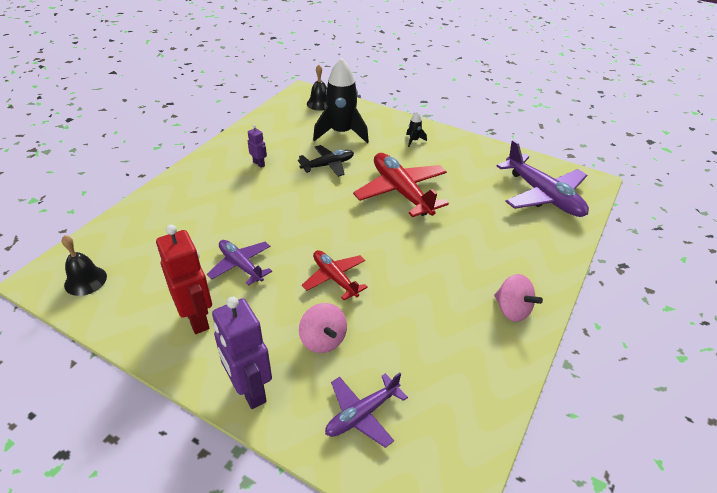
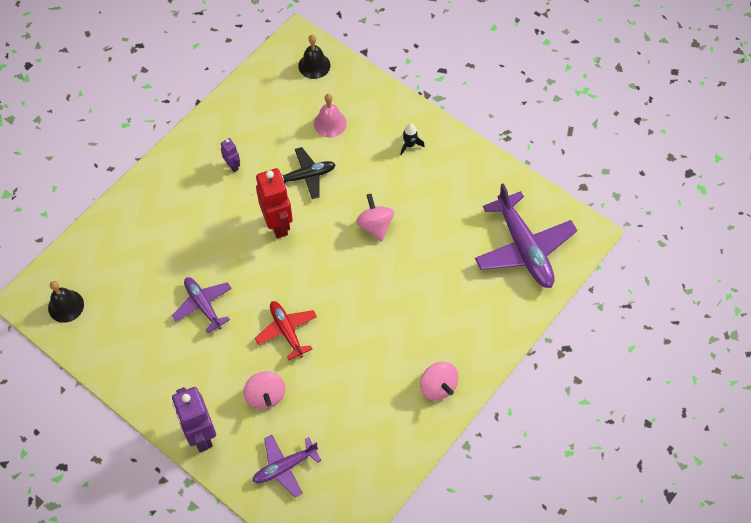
camera: 10 degrees right, 20 degrees up
(197, 319) = (162, 360): red robot -> red robot (278, 224)
(341, 133) = (330, 123): black rocket -> pink bell
(401, 191) = (375, 225): red plane -> pink spinning top

